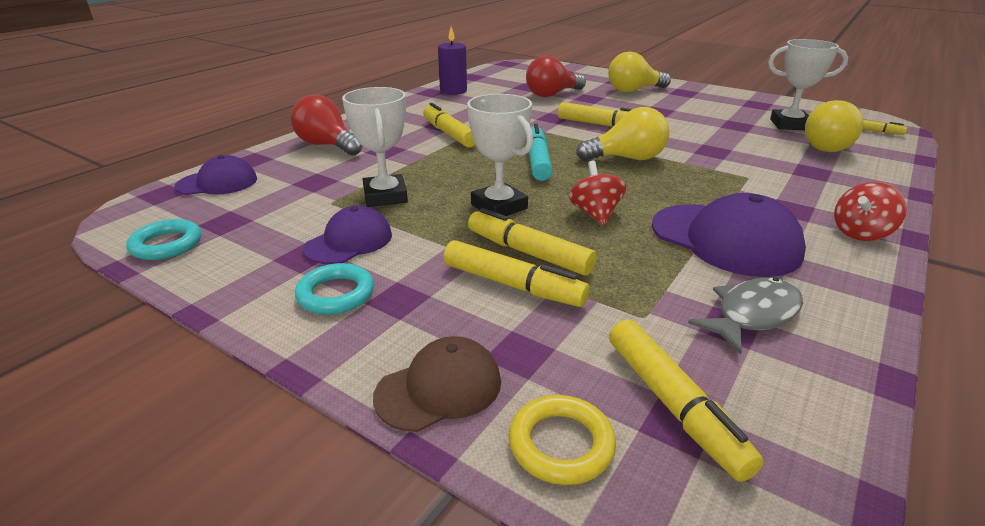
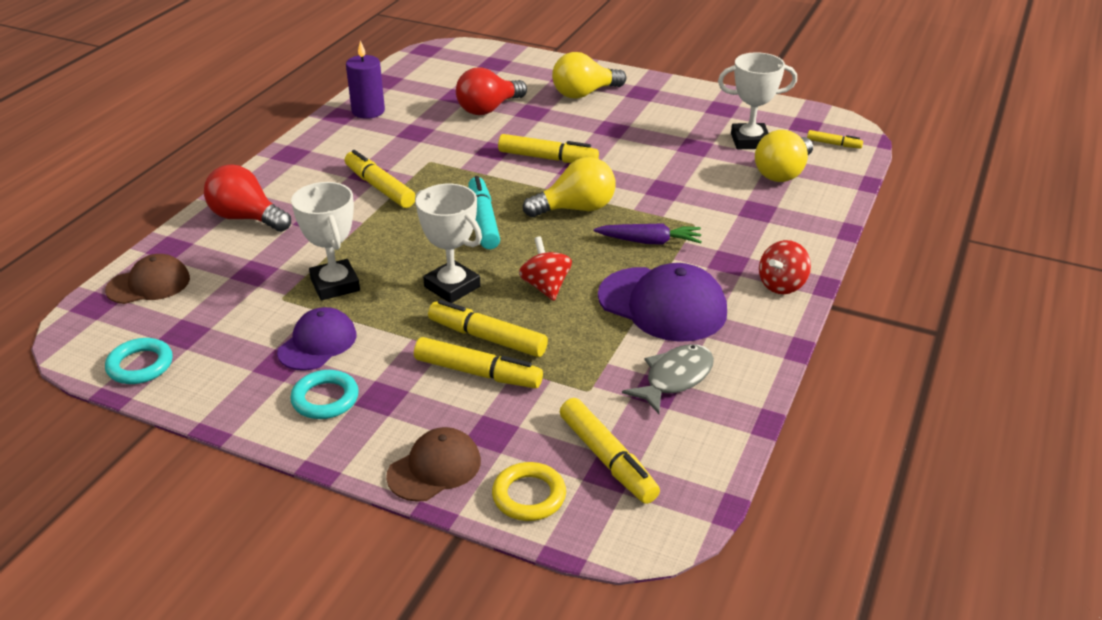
camera: 10 degrees left, 5 degrees up
(217, 183) = (149, 284): purple cap -> brown cap
(703, 187) = (650, 242): none -> purple carrot

